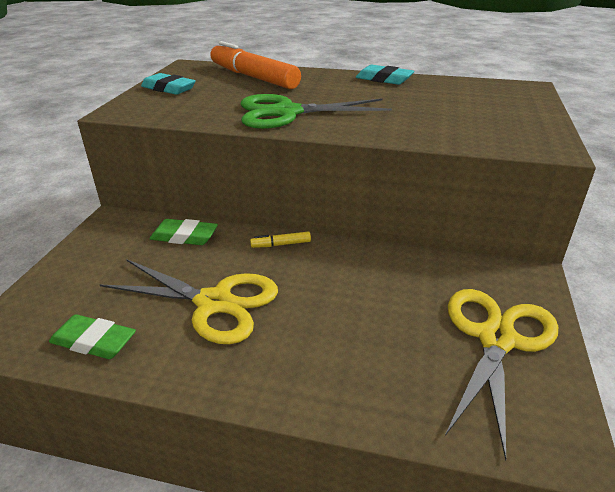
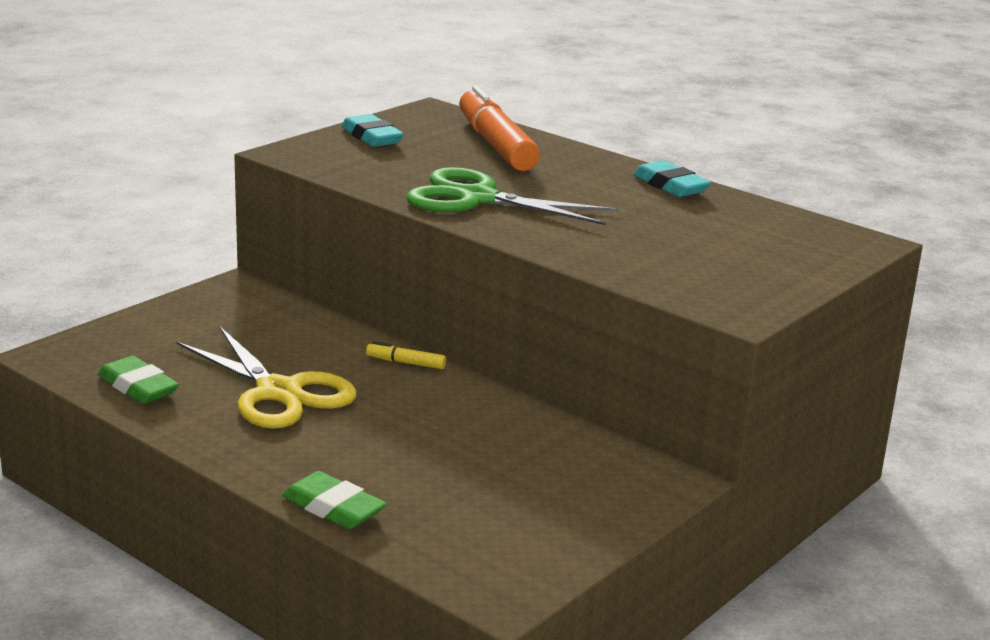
camera: 25 degrees right, 10 degrees down
(184, 236) = (303, 324): green eraser -> green eraser (333, 508)
(496, 339) = (546, 511): yellow scissors -> none

